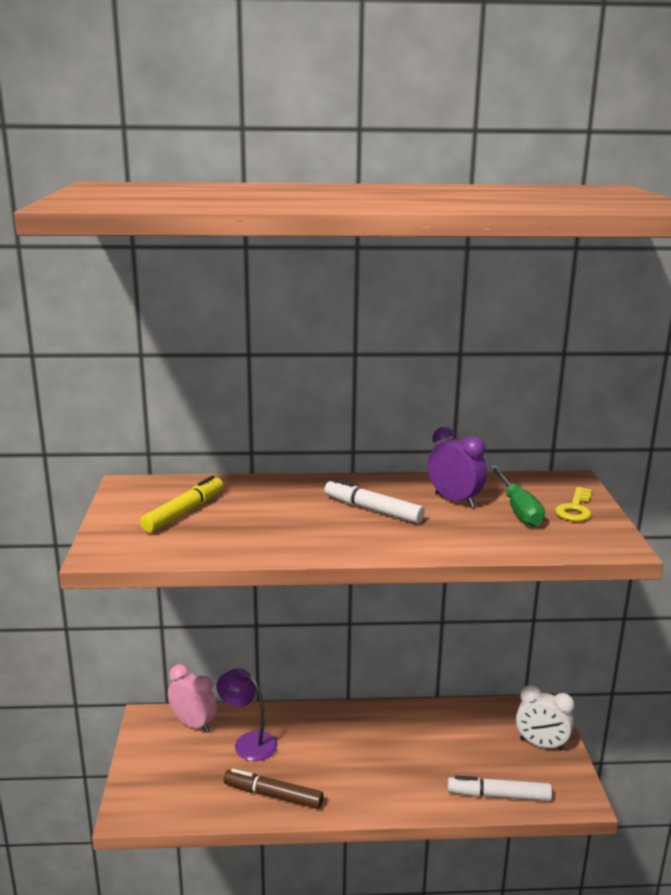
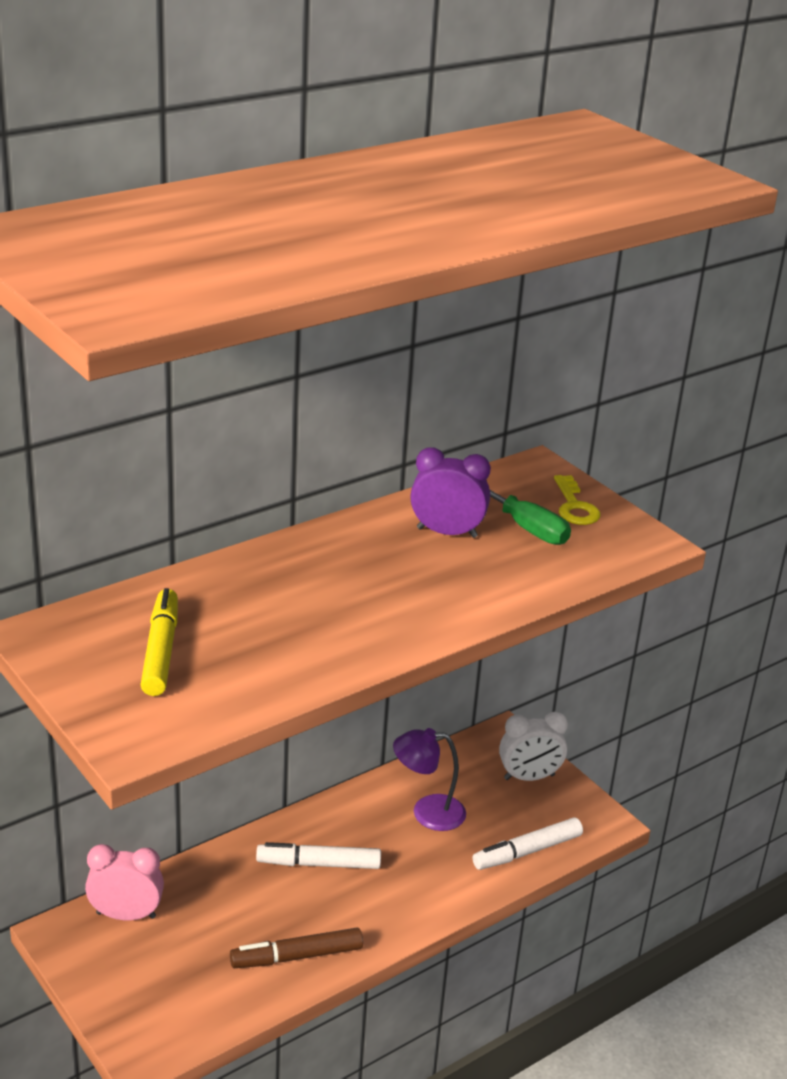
camera: 35 degrees left, 10 degrees up
(248, 742) = (214, 908): purple lamp -> purple lamp (427, 812)
(373, 509) = (375, 574): white marker -> white marker (318, 864)

